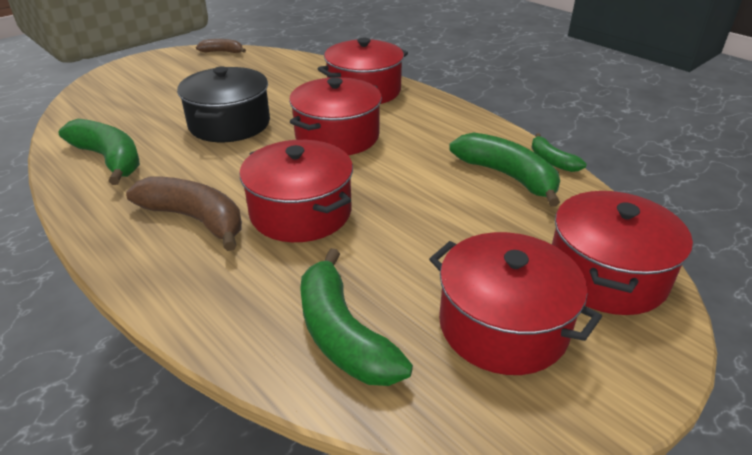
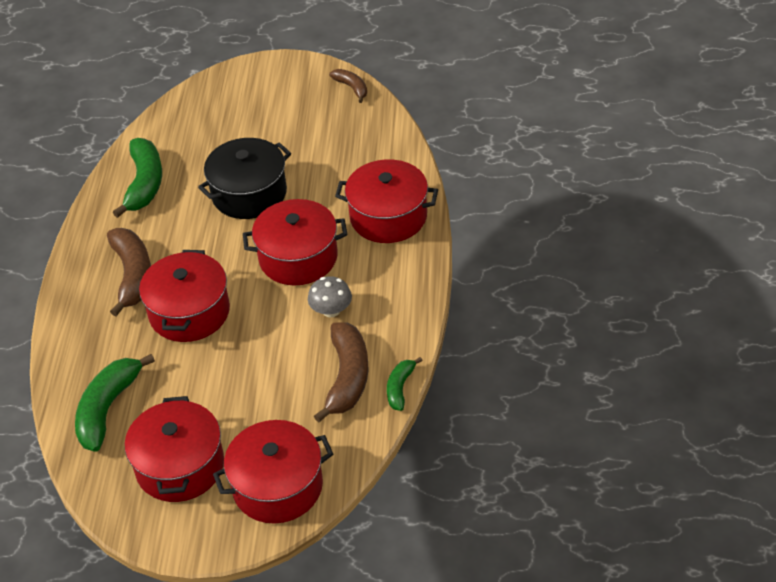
camera: 50 degrees right, 10 degrees up
(419, 149) = (331, 310): none -> grey mushroom
(507, 176) = (347, 377): green banana -> brown banana

